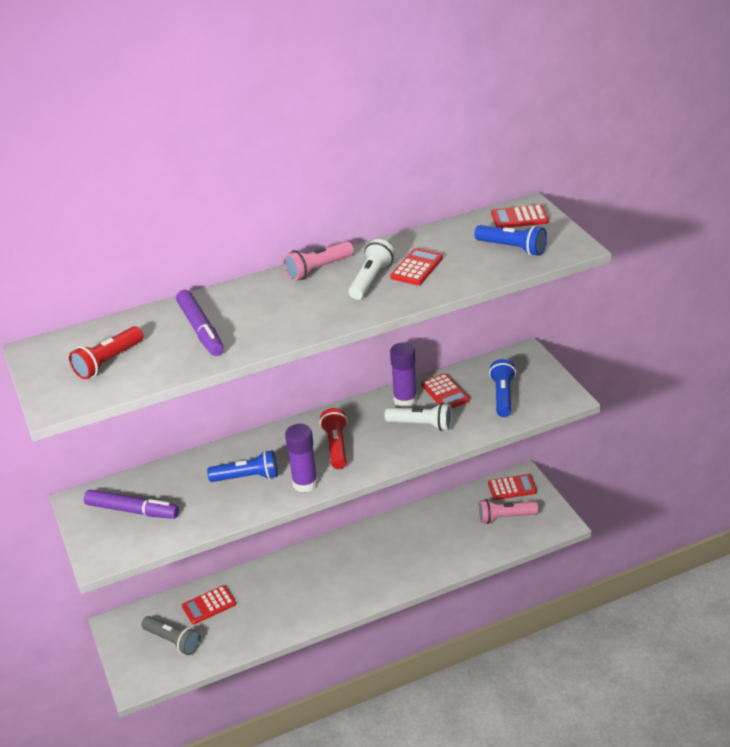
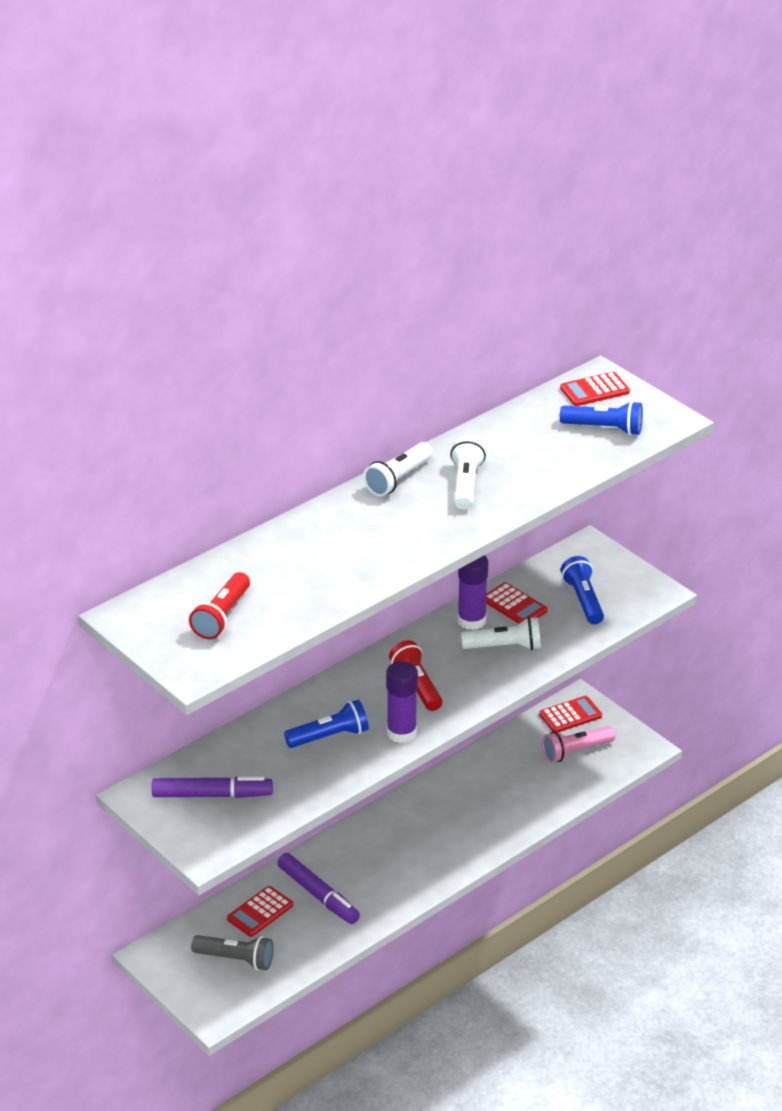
camera: 20 degrees left, 0 degrees up
(201, 329) = (305, 566): purple marker -> purple marker (318, 895)
(318, 269) = (398, 479): pink flashlight -> white flashlight
(417, 268) = (509, 464): red calculator -> none

